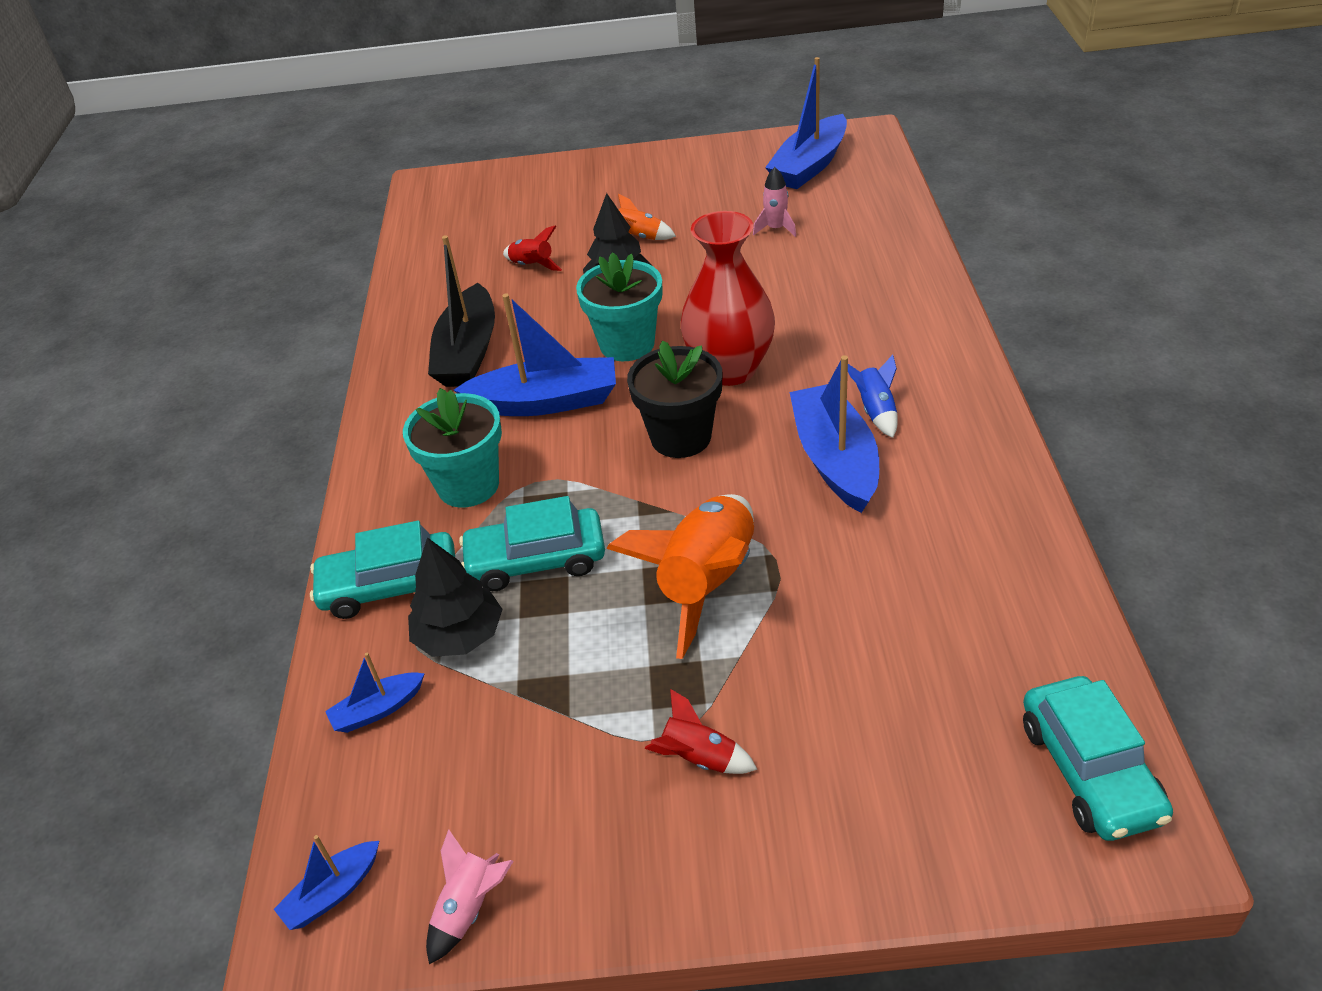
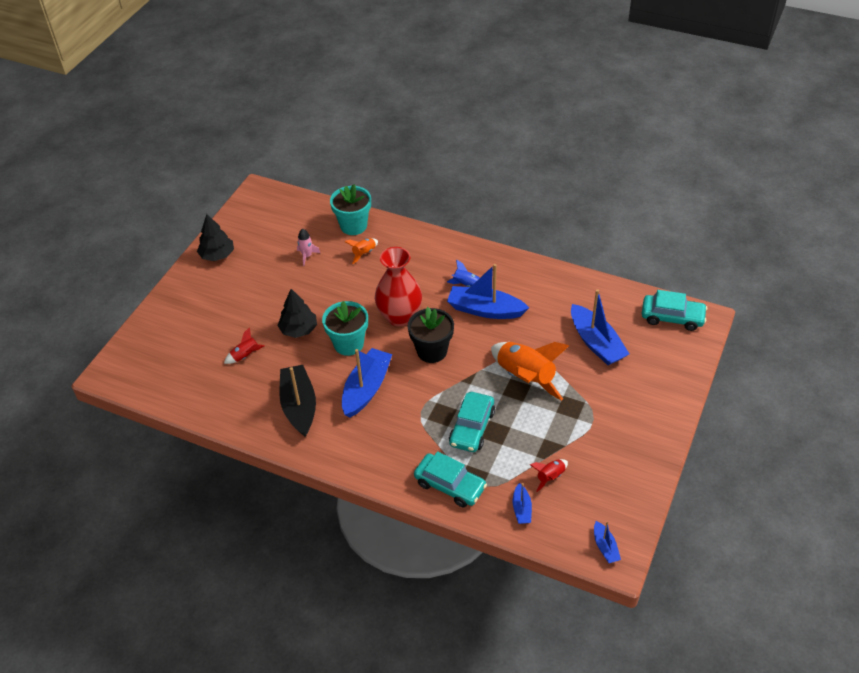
camera: 65 degrees left, 5 degrees up
(390, 586) = (450, 485): turquoise car -> turquoise car turned 75 degrees counterclockwise
(459, 635) = (498, 468): black tree -> black tree (217, 255)
(468, 352) = (299, 406): black boat -> black boat turned 135 degrees counterclockwise
(468, 485) = (404, 437): turquoise flower pot -> turquoise flower pot (353, 226)
(469, 909) = (635, 504): pink rocket -> none
(639, 237) = (263, 306): orange rocket -> orange rocket (364, 253)
(699, 758) = (608, 414): red rocket -> red rocket (550, 477)
(809, 166) = (265, 221): blue boat -> blue boat (596, 343)

